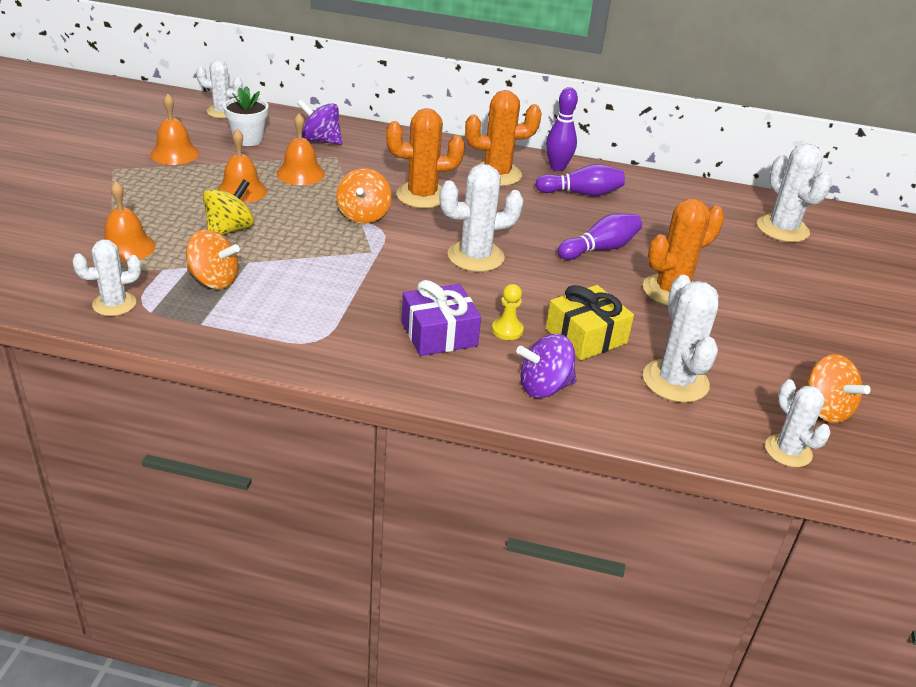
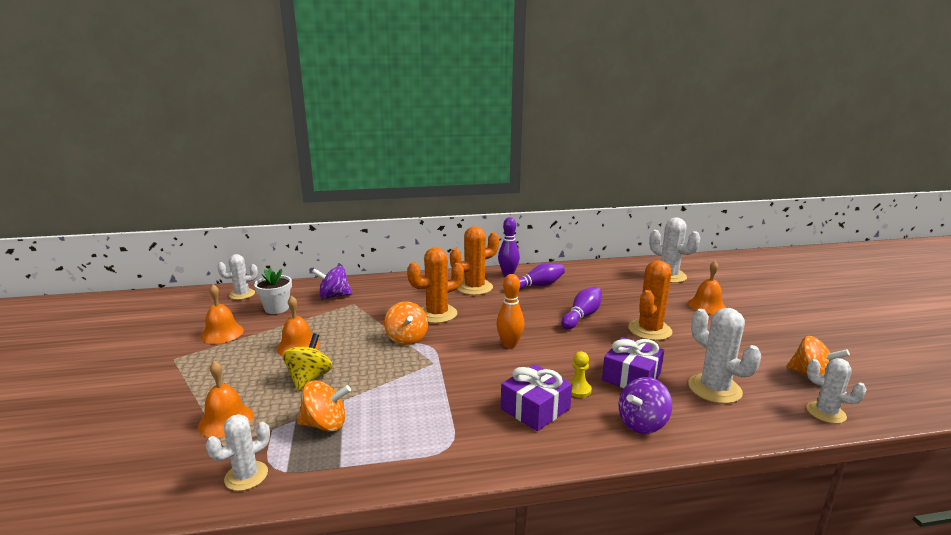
camera: 20 degrees left, 15 degrees down
(300, 173) = (336, 322): orange bell -> orange bell (707, 306)
(475, 256) = (509, 344): white cactus -> orange bowling pin
(586, 336) = (631, 377): yellow gift -> purple gift

